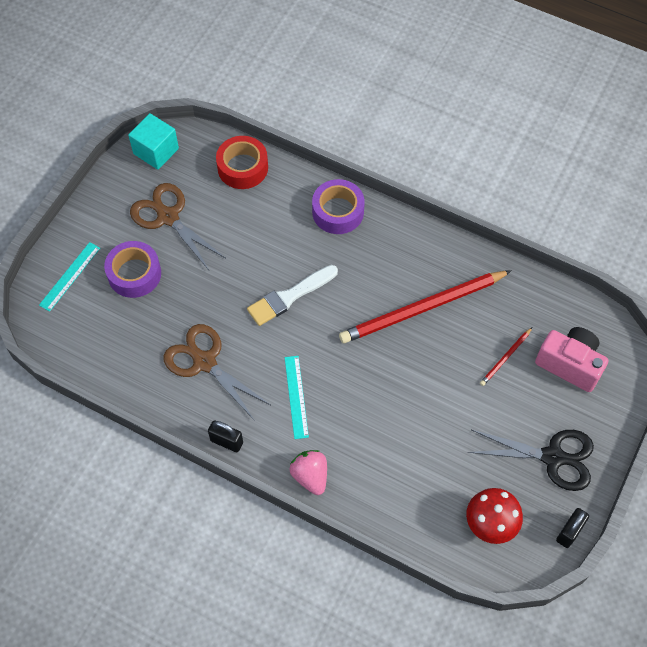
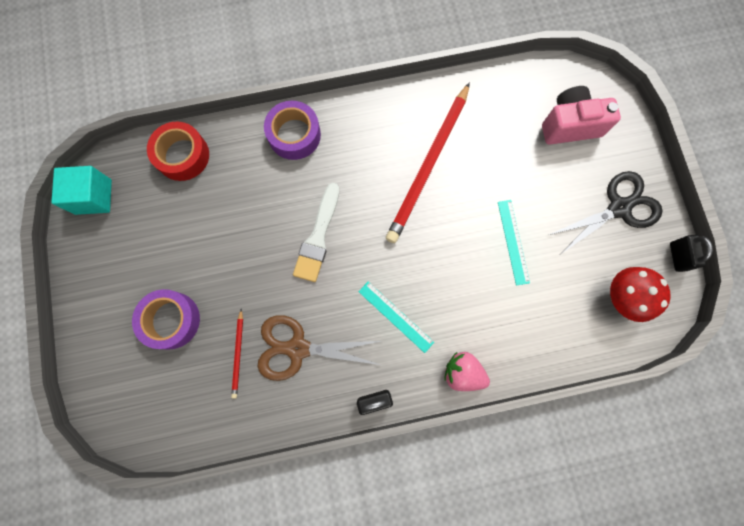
camera: 40 degrees left, 15 degrees up
(70, 276) = (115, 368): turquoise ruler -> turquoise ruler (513, 242)
(168, 217) = (156, 247): brown scissors -> none
(505, 358) = (521, 157): red pencil -> red pencil (238, 354)

